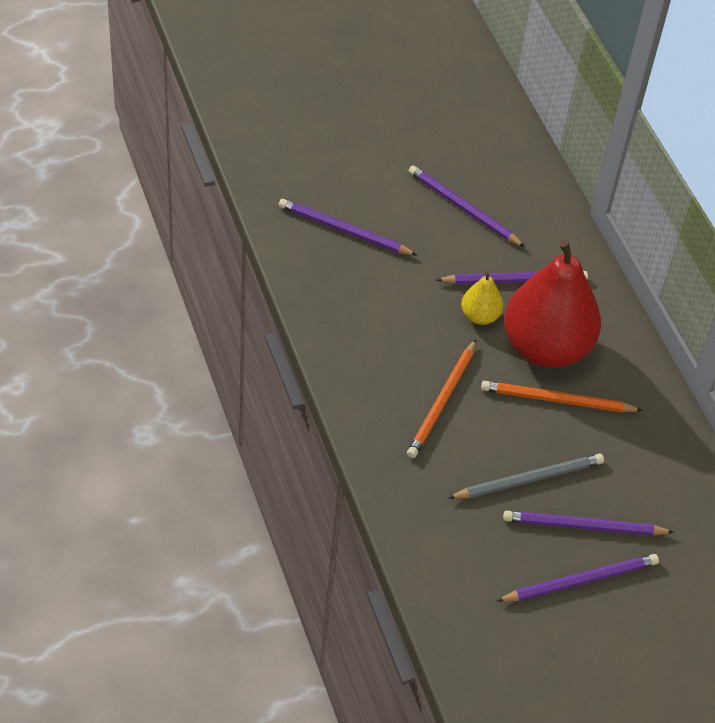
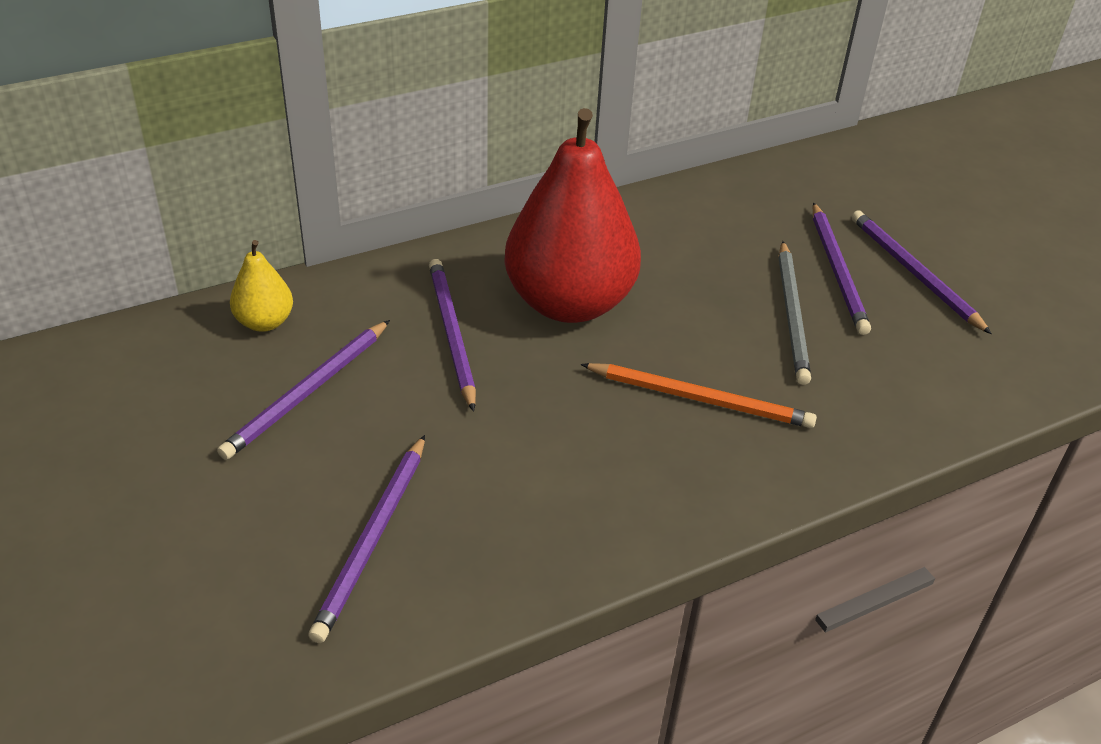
camera: 95 degrees left, 10 degrees down
(479, 316) = (529, 367): yellow pear -> yellow pear (264, 322)
(529, 479) = (792, 315): grey pencil -> grey pencil turned 150 degrees counterclockwise
(557, 400) = (655, 293): orange pencil -> none

